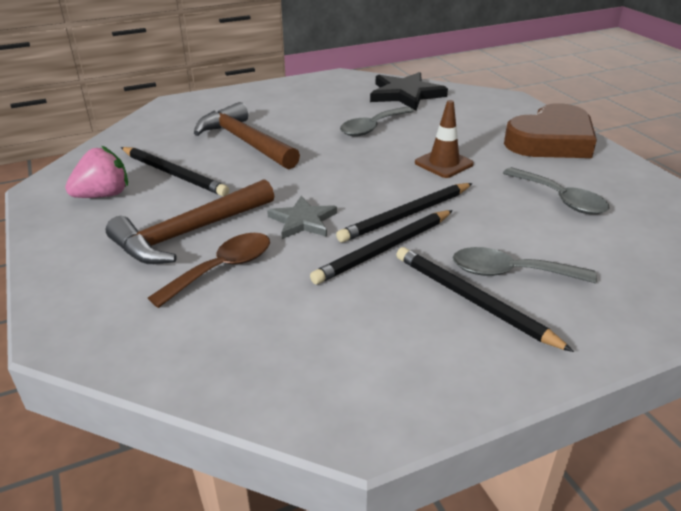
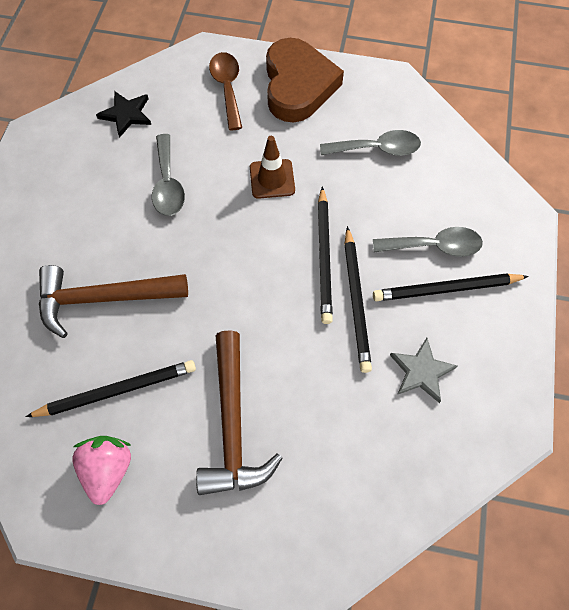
camera: 55 degrees left, 30 degrees up
(222, 269) = (303, 424): brown spoon -> brown spoon (227, 88)
(303, 221) = (278, 331): grey star -> grey star (421, 371)
(405, 94) = (126, 114): black star -> black star, size x0.63
(510, 273) = (434, 246): grey spoon -> grey spoon turned 135 degrees counterclockwise

